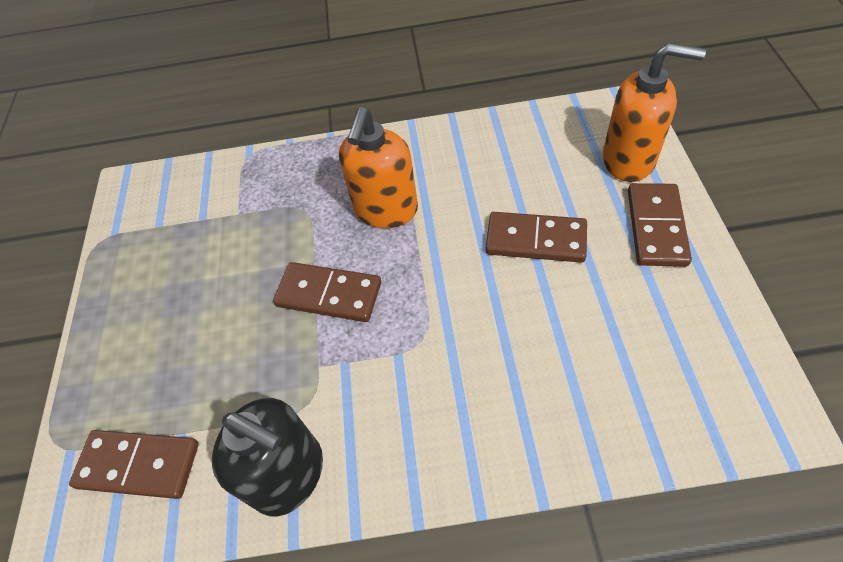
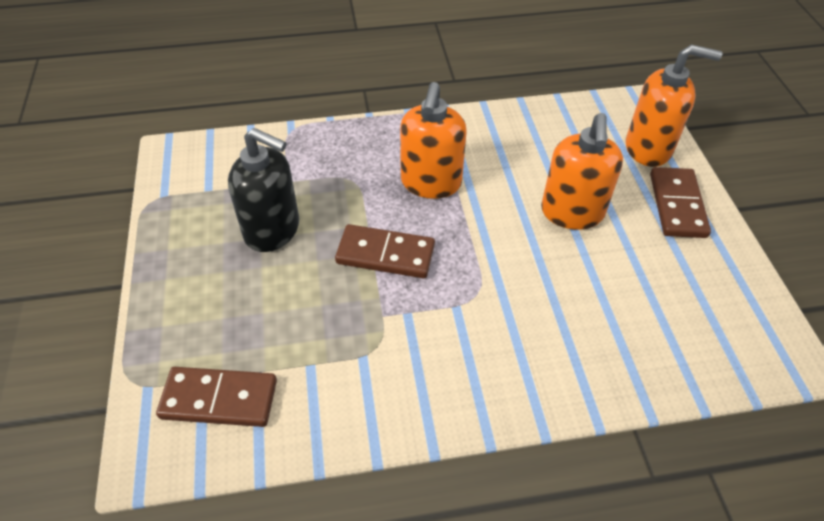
camera: 10 degrees left, 5 degrees down
(289, 475) = (367, 406): black soap dispenser -> black soap dispenser (273, 230)
(535, 240) = (572, 213): brown domino -> orange soap dispenser

